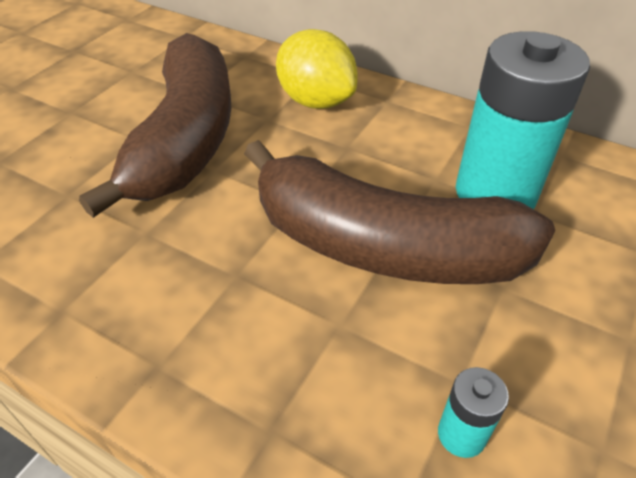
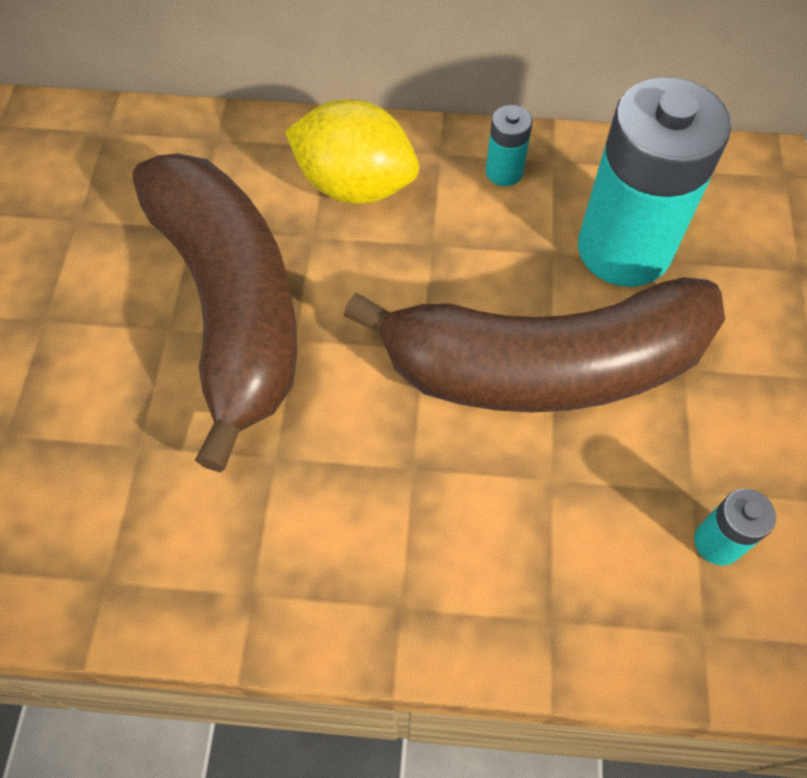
camera: 25 degrees left, 15 degrees up
(427, 122) = (504, 172): none -> turquoise battery

